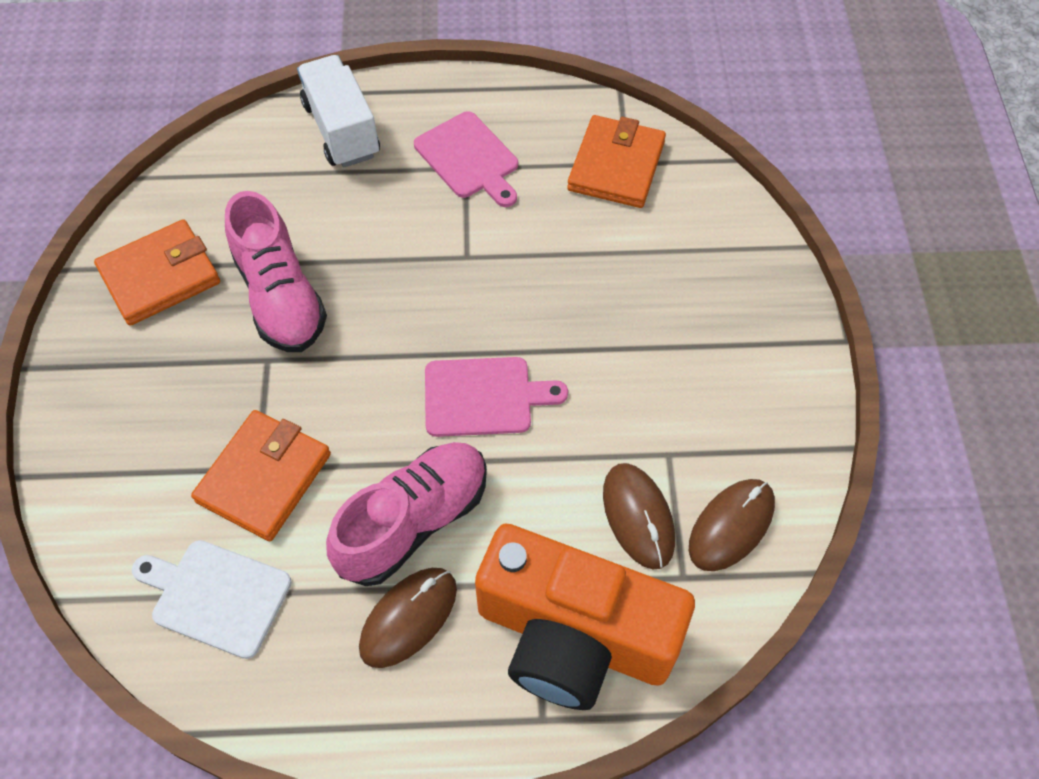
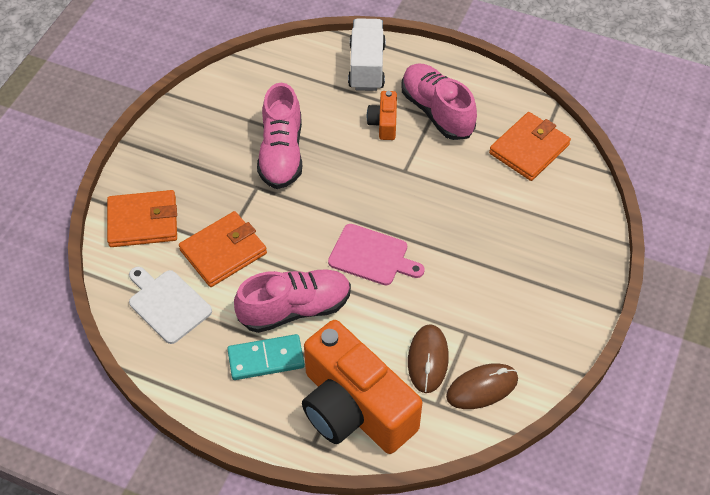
camera: 25 degrees right, 5 degrees down
(160, 276) = (218, 116): orange wallet -> orange wallet (143, 221)
(405, 200) = (384, 123): none -> orange camera
(408, 618) = (266, 359): brown mouse -> turquoise domino
(469, 158) = (437, 111): pink cutting board -> pink shoe

